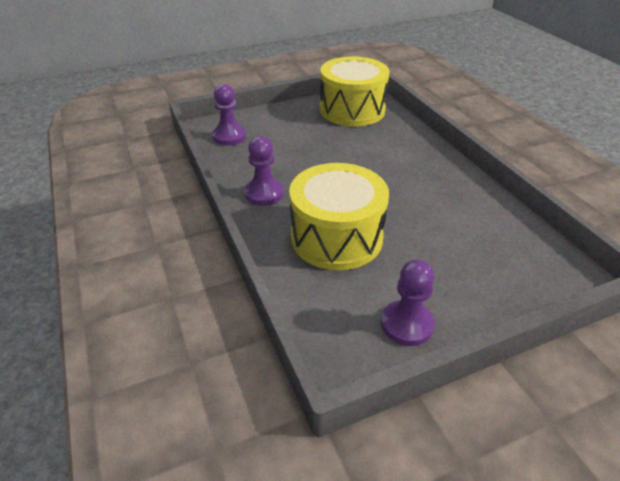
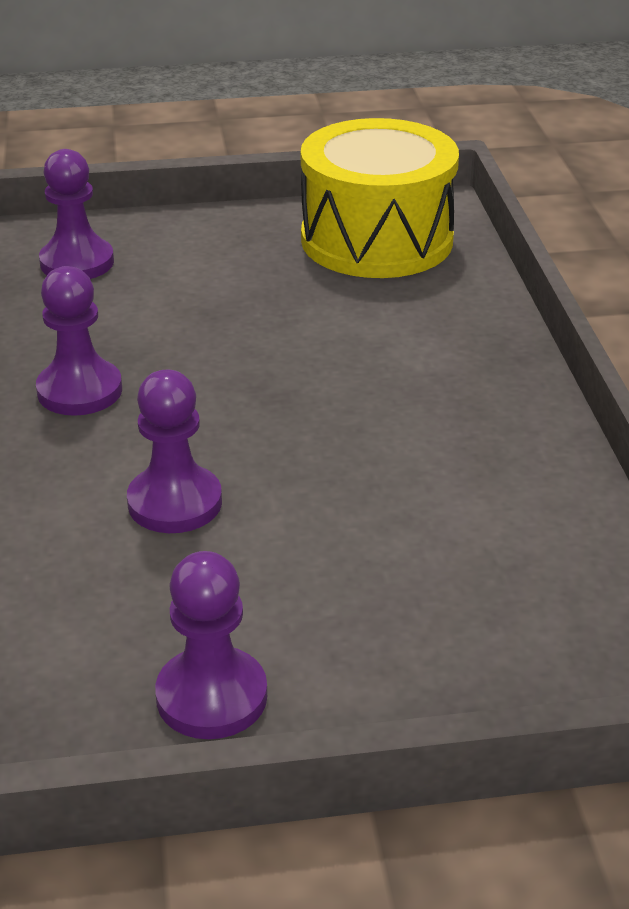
camera: 15 degrees right, 5 degrees down
(336, 237) = (175, 502): yellow drum -> purple pawn

